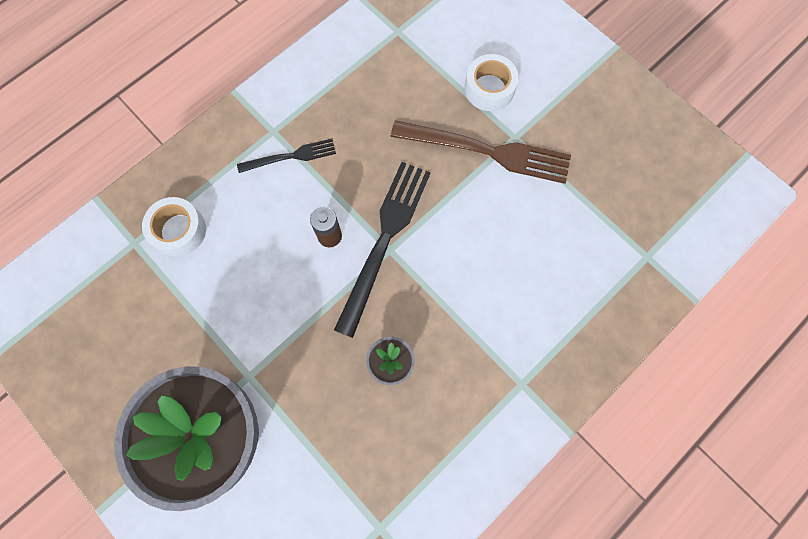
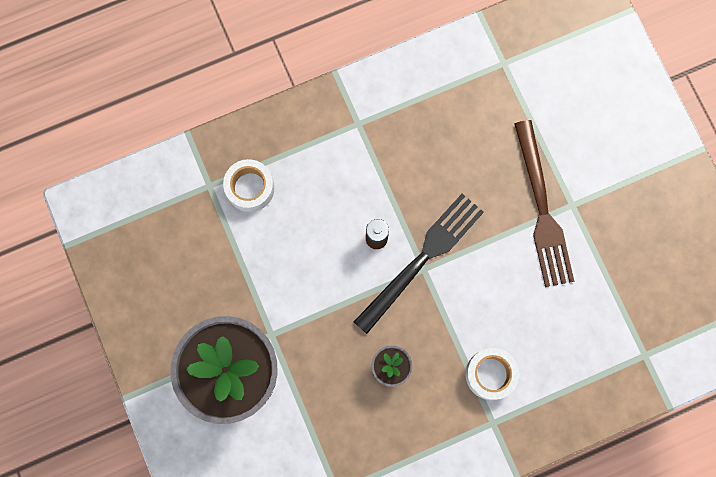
camera: 20 degrees right, 5 degrees up
(291, 156) = (366, 153): black fork -> none
(487, 151) = (542, 210): brown fork -> brown fork turned 45 degrees clockwise
(489, 88) = (567, 150): white tape -> white tape (490, 374)

